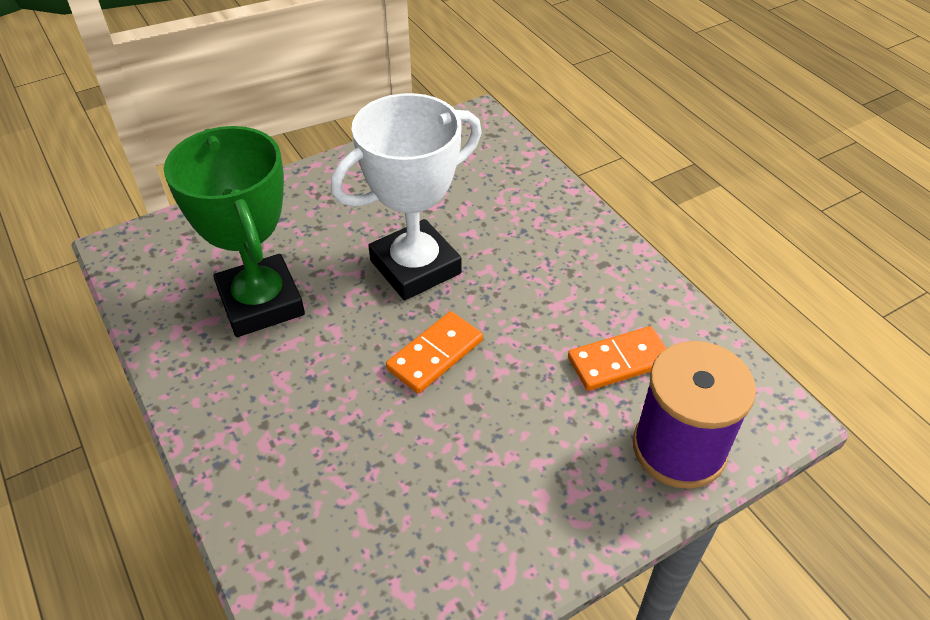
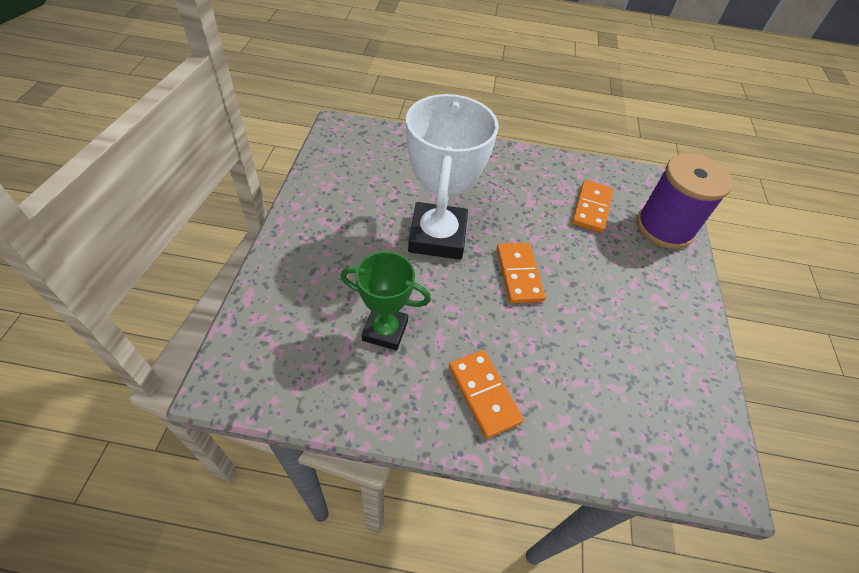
camera: 55 degrees left, 5 degrees up
(254, 411) = (483, 394): none -> orange domino
(261, 302) = (385, 330): green trophy -> green trophy, size x0.60

